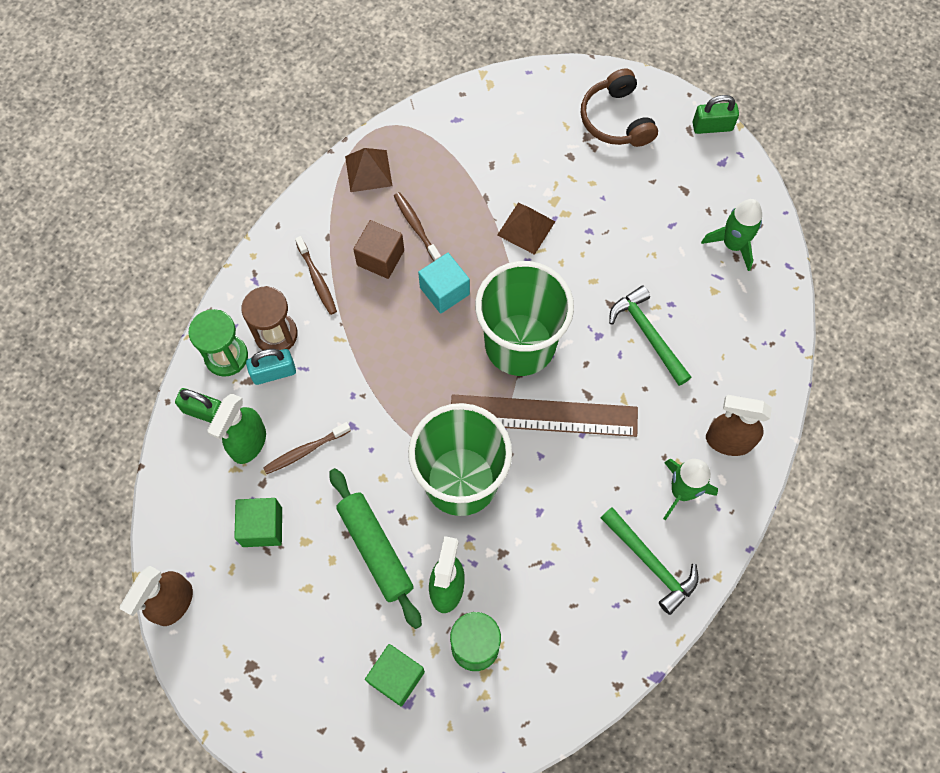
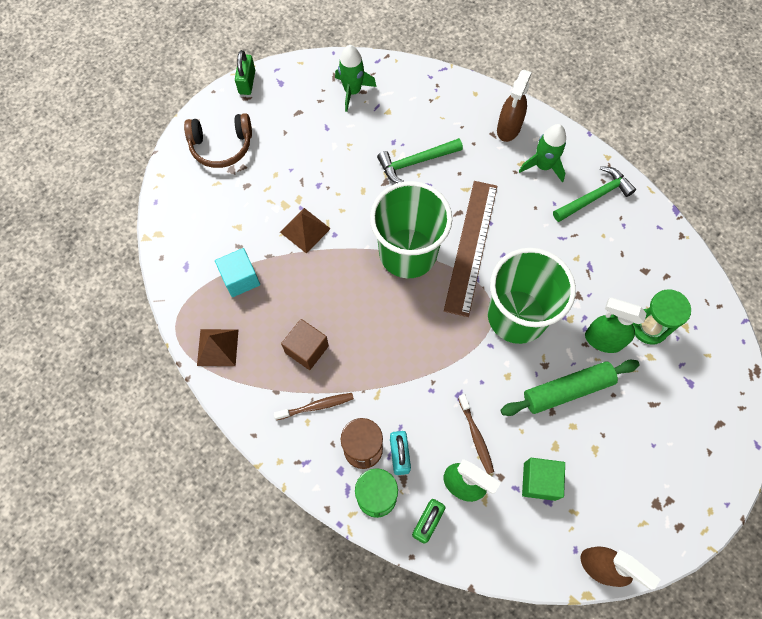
camera: 80 degrees left, 0 degrees up
(396, 677) = (670, 388): green cube -> none
(416, 226) = (283, 315): brown toothbrush -> none
(444, 291) = (349, 302): turquoise cube -> turquoise cube (240, 278)

